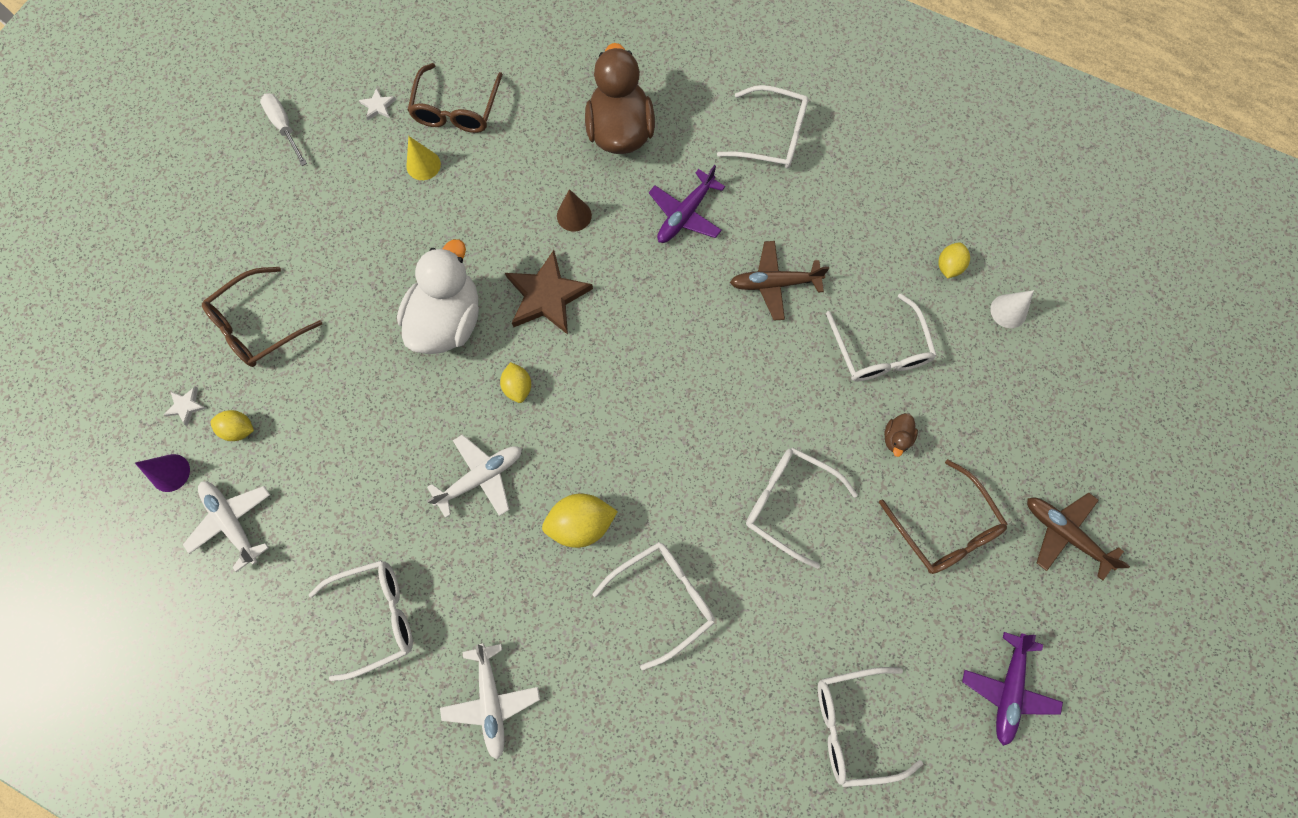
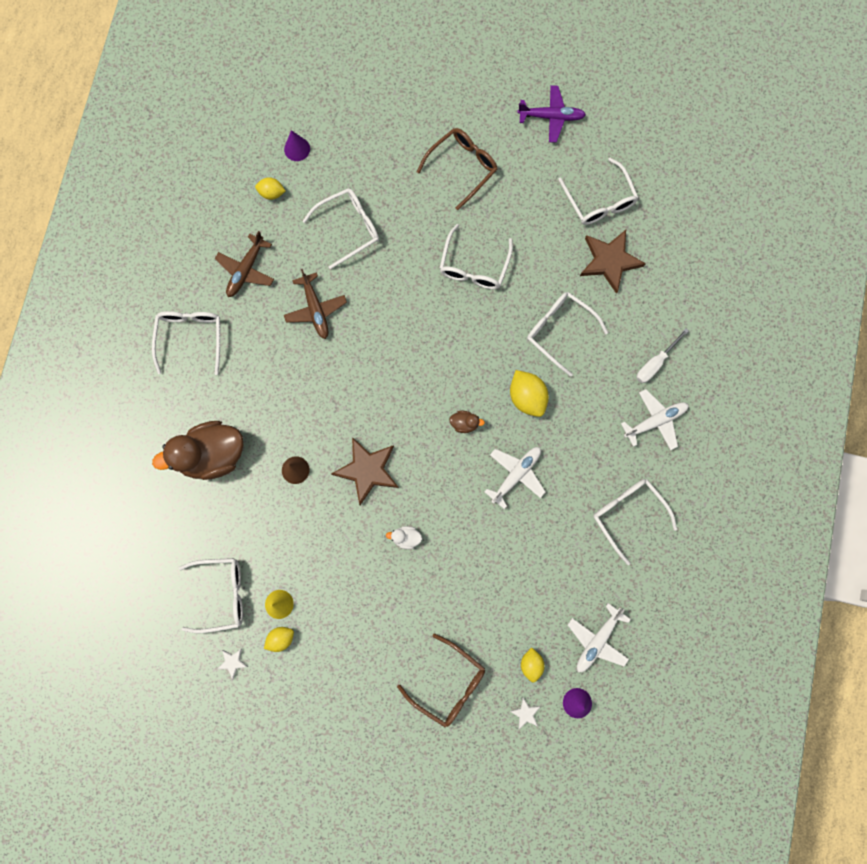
camera: 105 degrees left, 5 degrees up
(285, 127) = (271, 735): white screwdriver -> white screwdriver (655, 363)
(448, 320) = (406, 538): white duck -> white duck, size x0.40
(457, 109) = (221, 594): brown glasses -> white glasses
(480, 477) = (515, 475): white plane -> white plane turned 90 degrees clockwise
(518, 387) = (443, 470): yellow lemon -> yellow lemon (281, 638)
(685, 214) = (274, 386): purple plane -> none
(752, 709) = (609, 261): none -> brown star
(896, 438) = (410, 207): brown duck -> brown duck (464, 423)
(1008, 311) = (297, 149): white cone -> purple cone
(1064, 533) = (445, 96): brown plane -> brown plane (246, 270)

